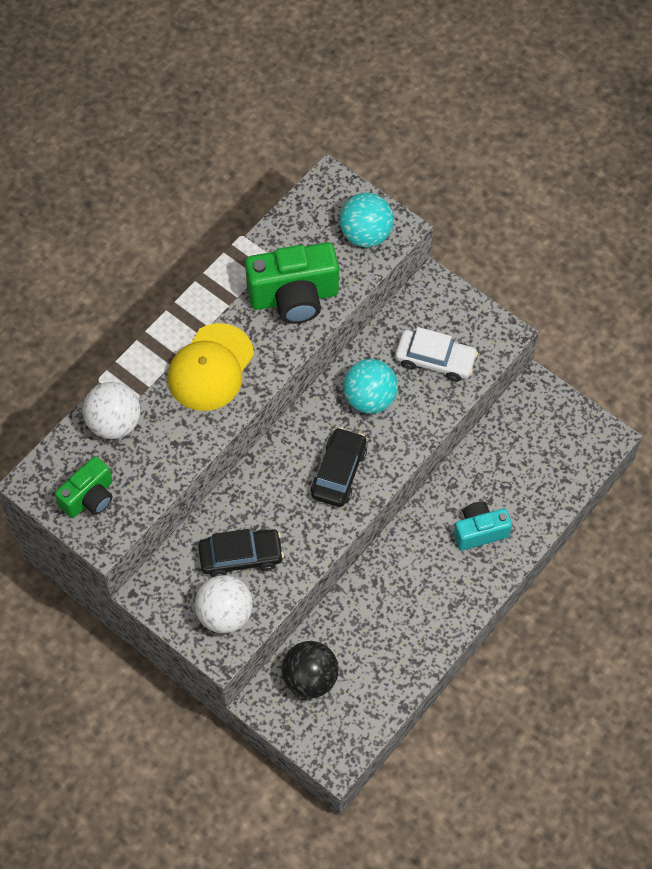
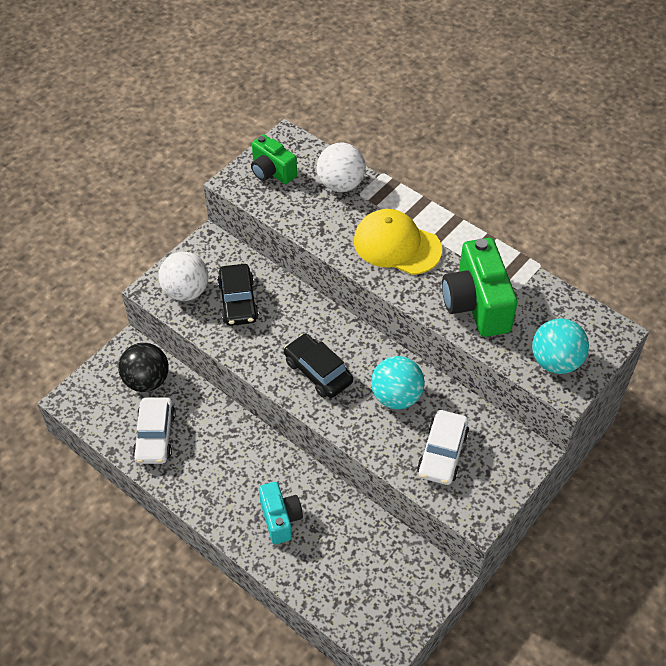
camera: 90 degrees right, 10 degrees down
(338, 472) = (318, 372): black car -> black car turned 150 degrees counterclockwise
(383, 662) = (155, 436): none -> white car

